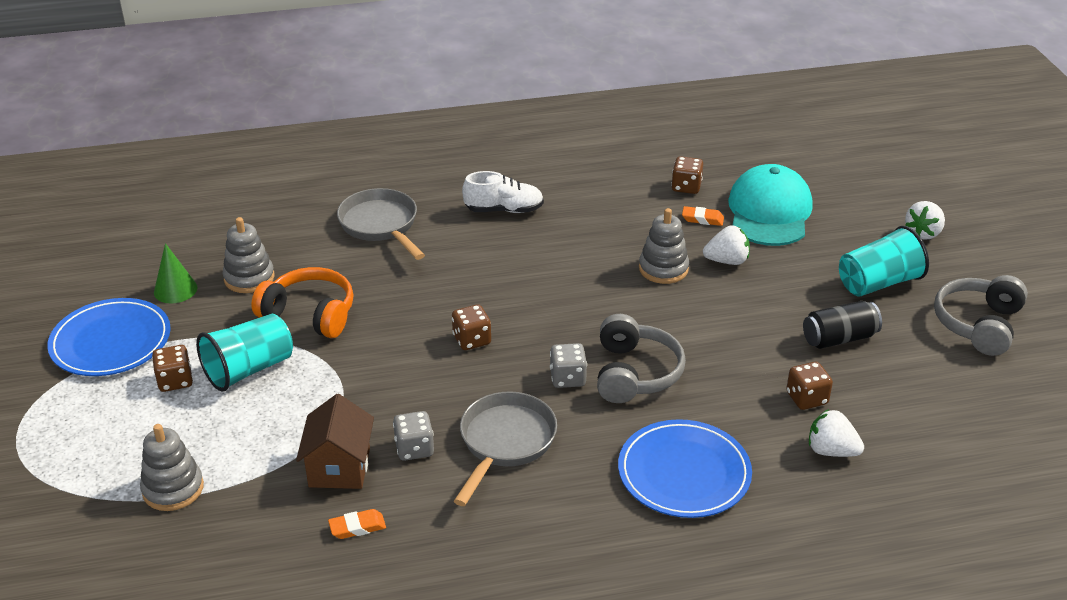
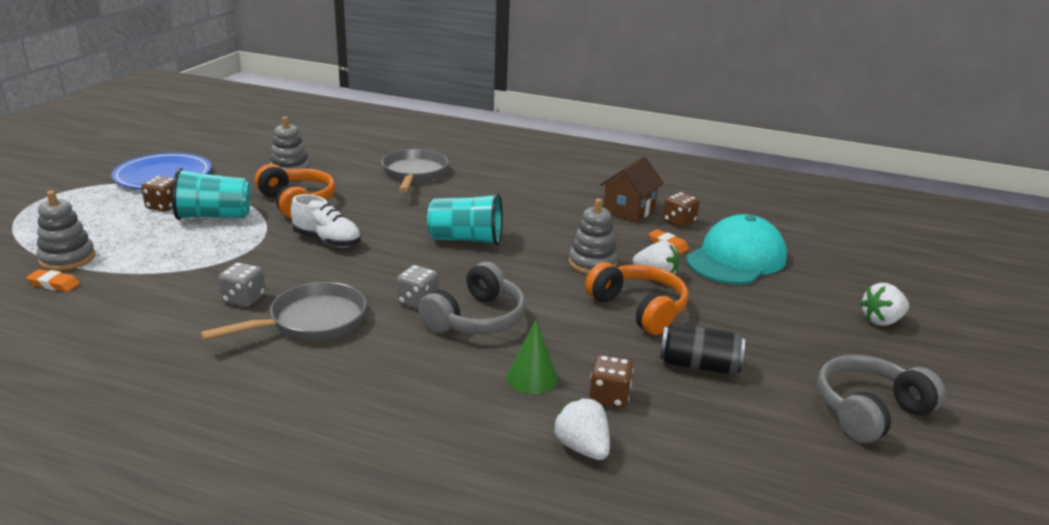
camera: 30 degrees right, 10 degrees down
(175, 290) = (239, 164): green cone -> green cone (532, 378)
(339, 467) = (179, 289): brown house -> brown house (629, 210)
(357, 527) = (132, 328): orange eraser -> orange eraser (54, 284)
(472, 340) = (381, 253): brown dice -> none
(504, 210) = (513, 192): white shoe -> white shoe (327, 240)
(684, 473) = (421, 403): blue plate -> none
(747, 302) = (639, 309): none -> orange headphones
(878, 283) = (789, 340): turquoise cup -> turquoise cup (466, 240)

